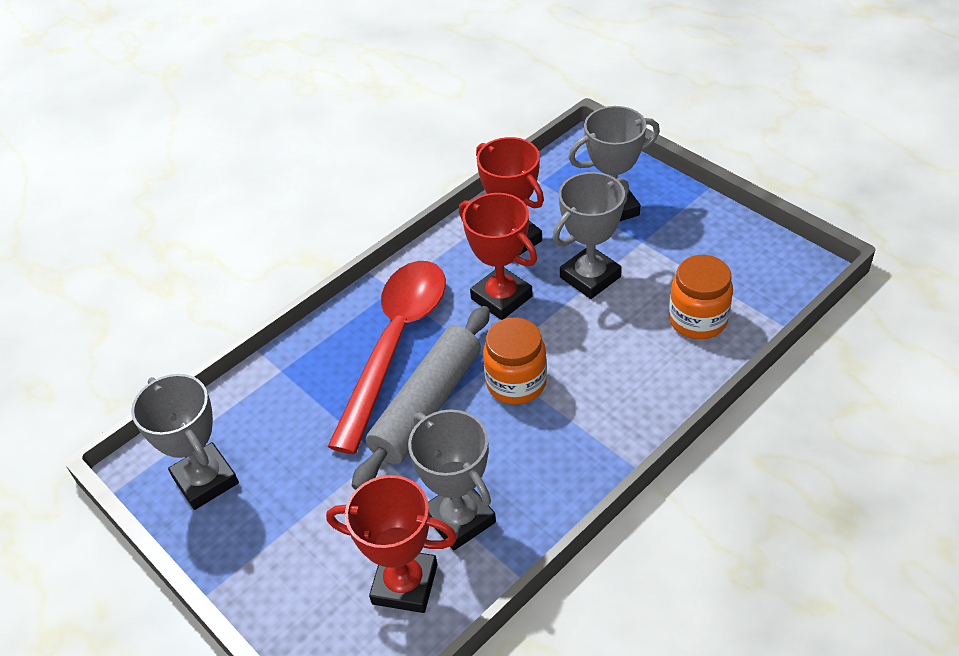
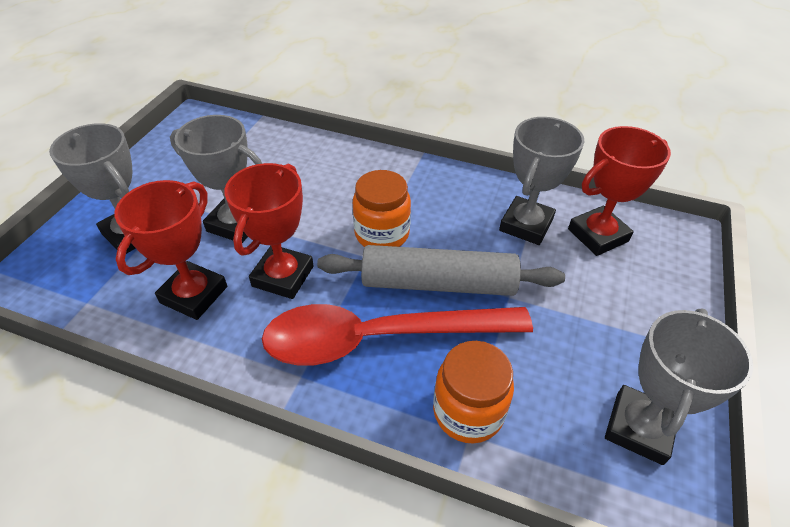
camera: 120 degrees left, 0 degrees up
(405, 584) = (598, 235): red trophy -> red trophy turned 75 degrees clockwise
(697, 320) = (268, 155): orange jar -> orange jar (468, 412)

